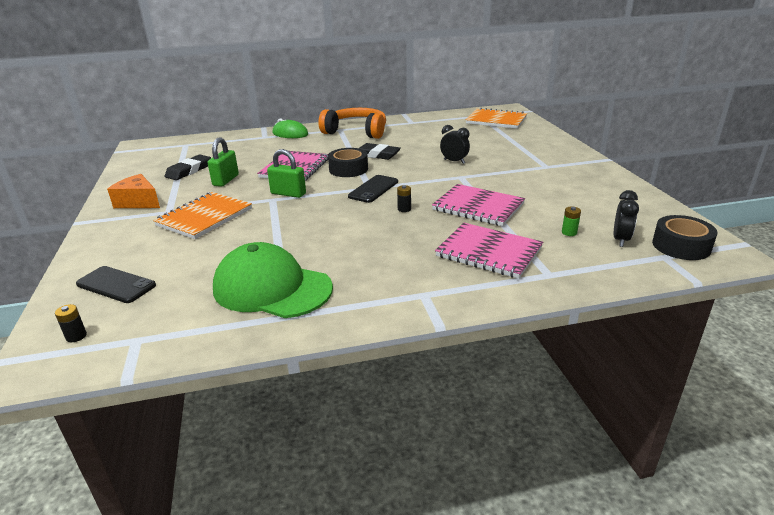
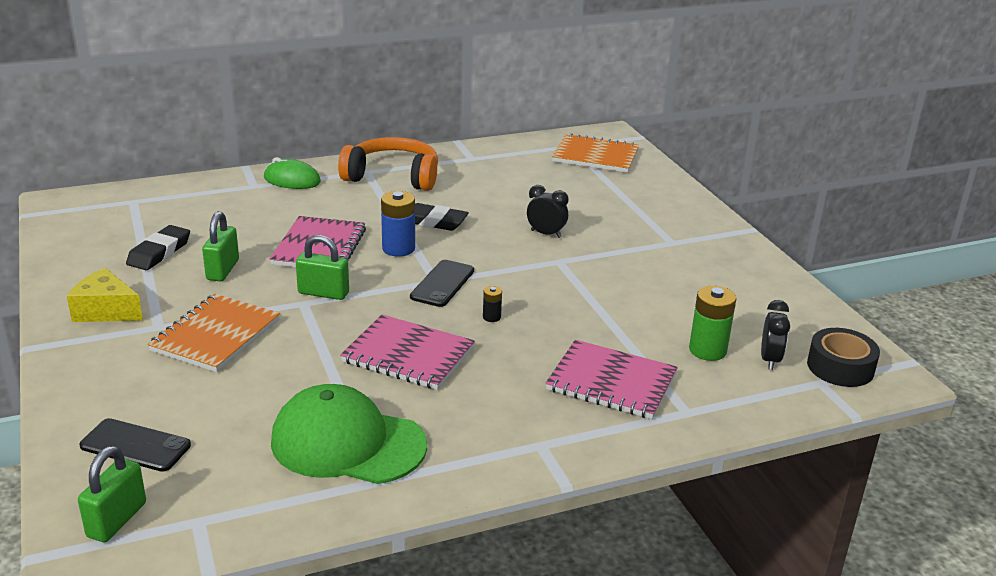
camera: 10 degrees left, 0 degrees up
(76, 336) = (117, 520): black battery -> green padlock
(138, 202) = (106, 311): orange cheese -> yellow cheese
(348, 169) = (398, 249): black tape -> blue battery
(478, 207) = (589, 312): pink notebook -> pink notebook (408, 355)
(569, 232) = (707, 350): green battery -> green battery, size x1.99

